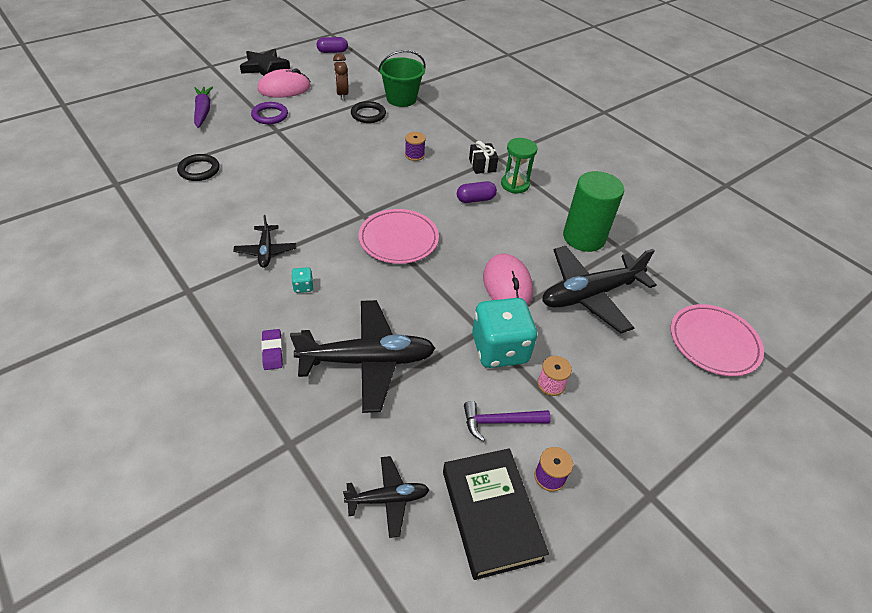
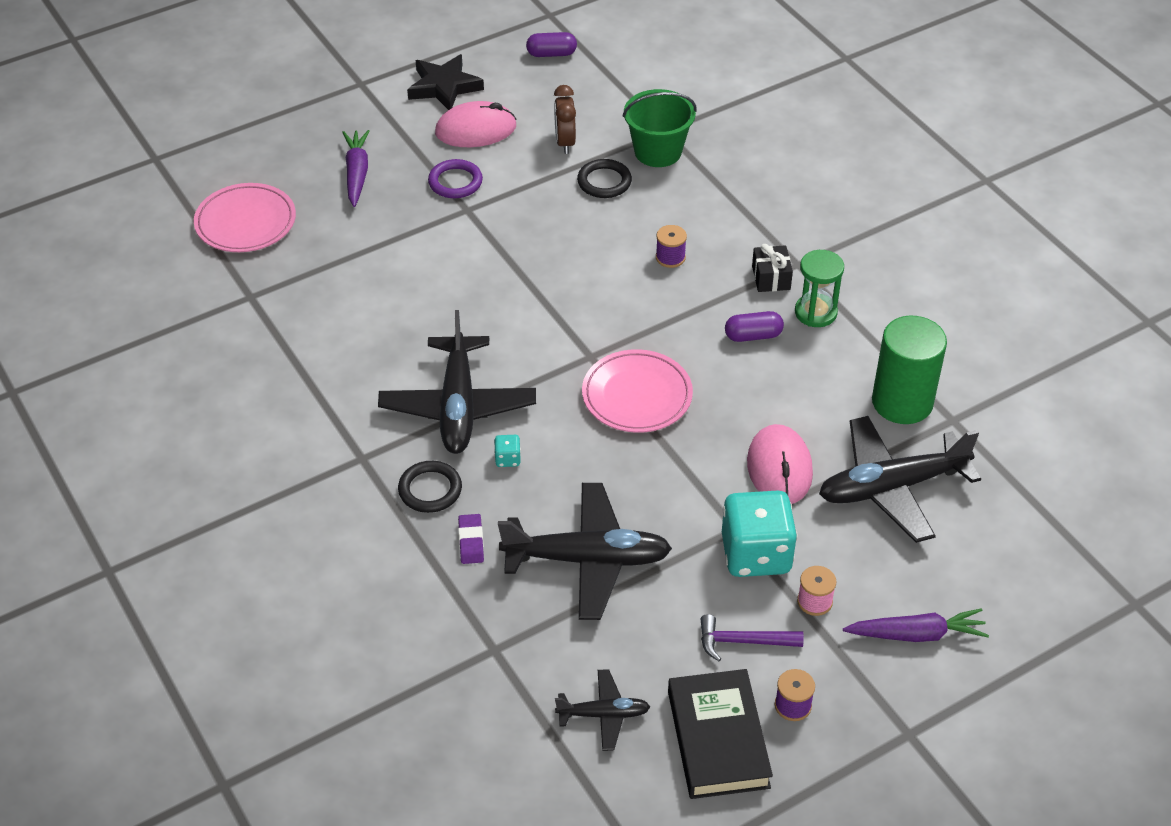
camera: 10 degrees right, 0 degrees up
(199, 170) = (360, 277): black ring -> black ring (430, 490)
(266, 251) = (458, 406): black plane -> black plane, size x1.93
(635, 406) = (916, 634): none -> purple carrot
(713, 342) = (1046, 561): pink plate -> pink plate (245, 222)

